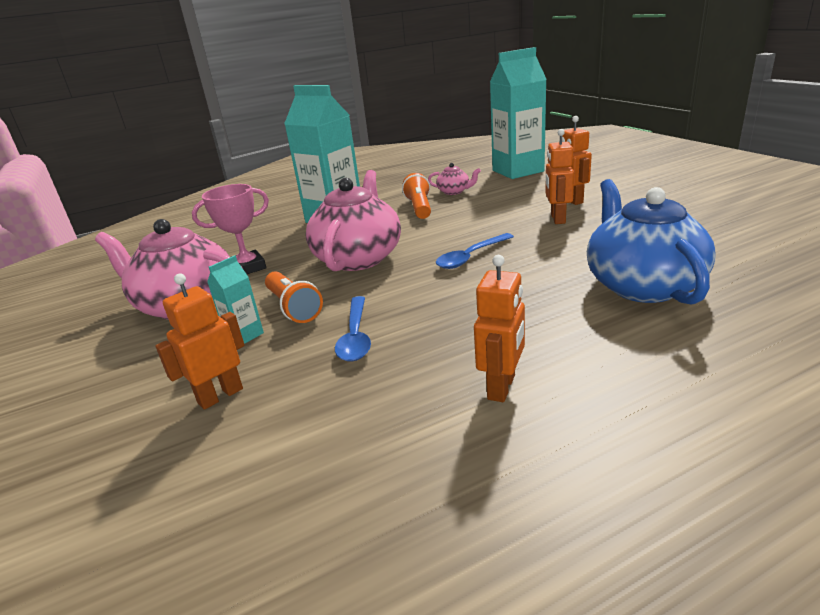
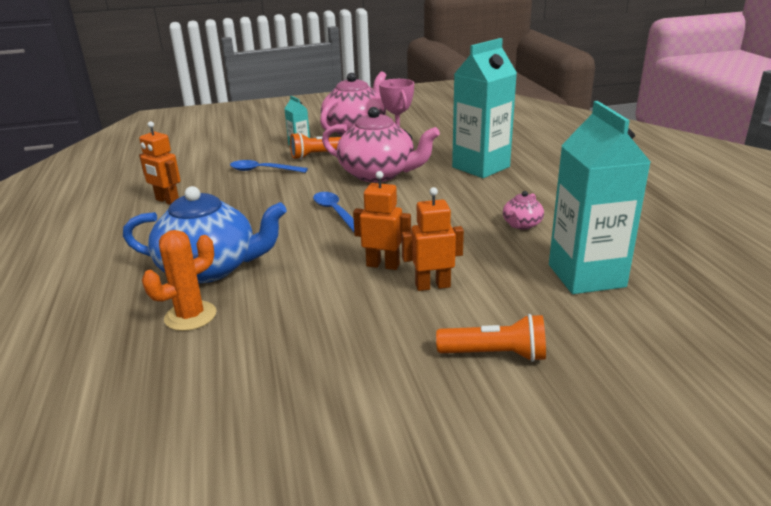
camera: 100 degrees right, 0 degrees up
(220, 395) = (246, 143): orange robot -> none
(419, 208) = (479, 203): orange flashlight -> orange flashlight (495, 354)
(724, 267) = (190, 316): none -> orange cactus

